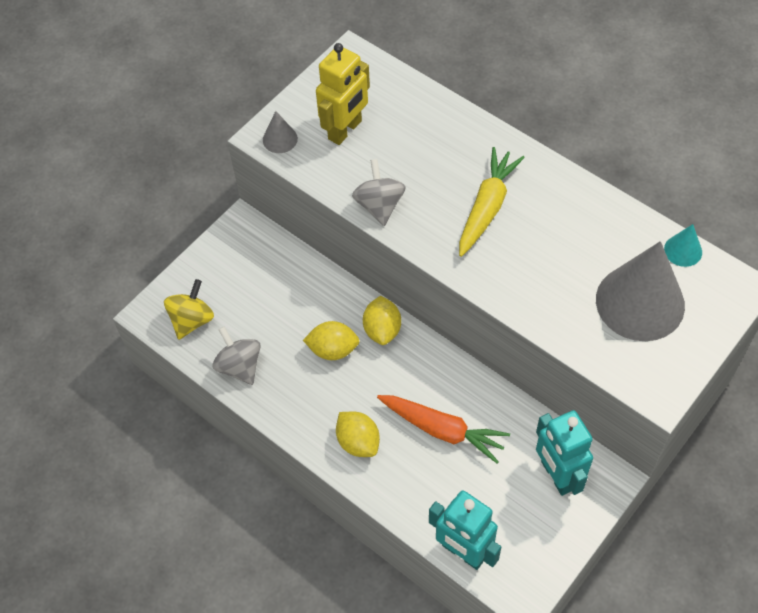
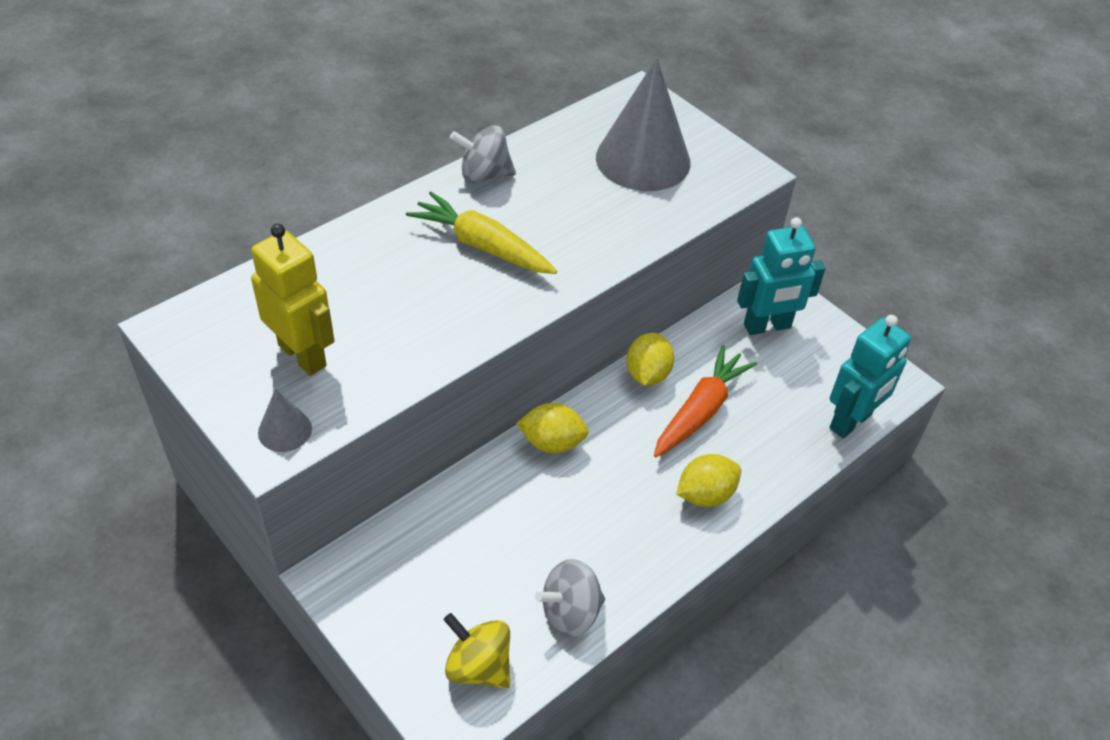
camera: 85 degrees left, 10 degrees down
(333, 350) = (569, 499): yellow lemon -> yellow lemon (647, 374)
(379, 205) = (444, 342): grey spinning top -> grey spinning top (484, 175)
(683, 250) = (587, 117): turquoise cone -> none

